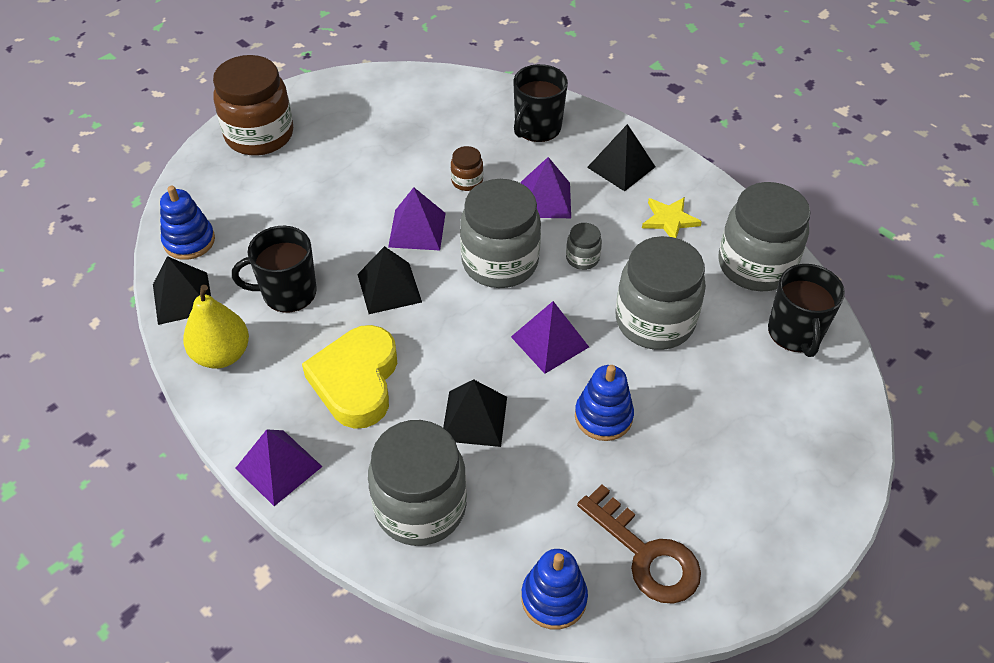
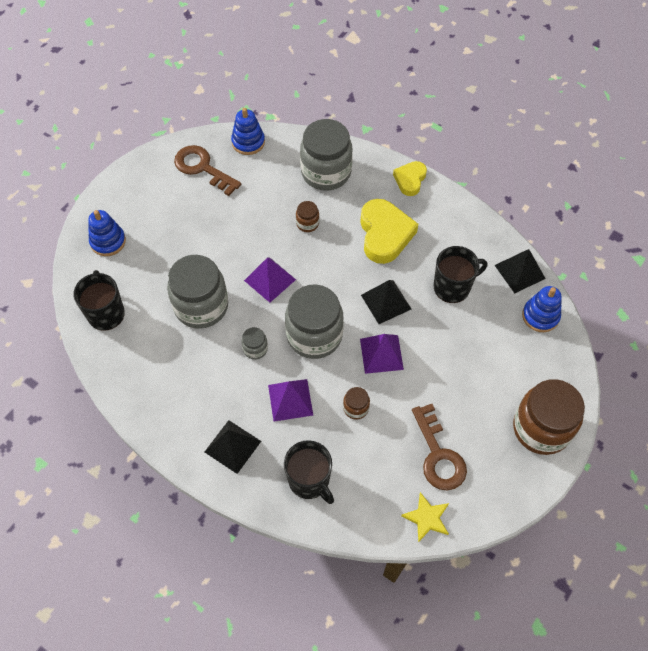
camera: 170 degrees right, 10 degrees up
(222, 354) = (474, 238): yellow pear -> none
(278, 467) = (410, 180): purple pyramid -> yellow heart
(386, 129) = (438, 454): none -> brown key
(474, 418) = (307, 223): black pyramid -> brown jar
(537, 128) = (309, 480): black mug -> black mug turned 120 degrees clockwise
(603, 416) = (230, 236): blue stacking toy -> blue stacking toy (108, 241)
(669, 220) = (192, 396): yellow star -> yellow star (427, 518)
(755, 265) = (128, 364): grey jar -> none

